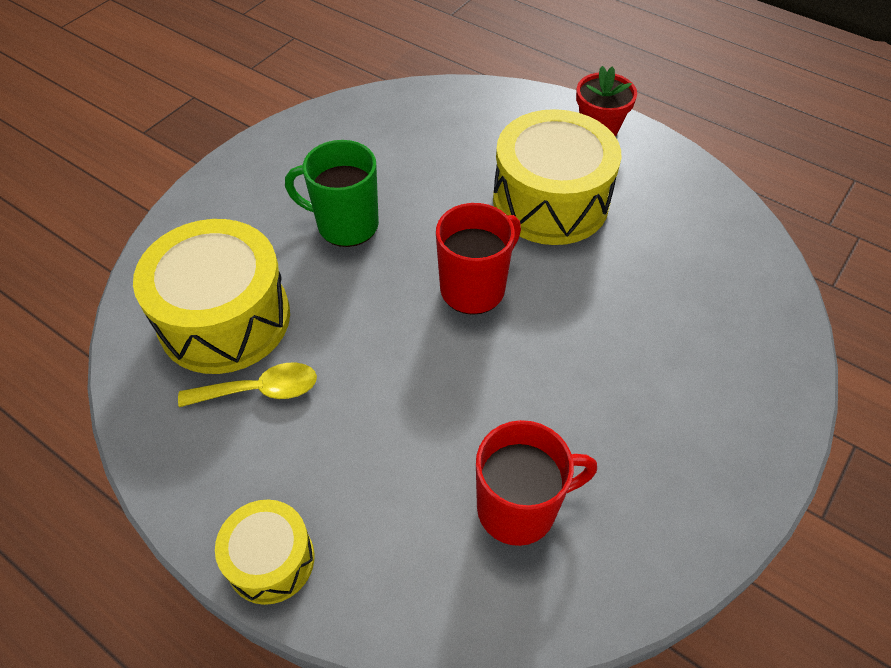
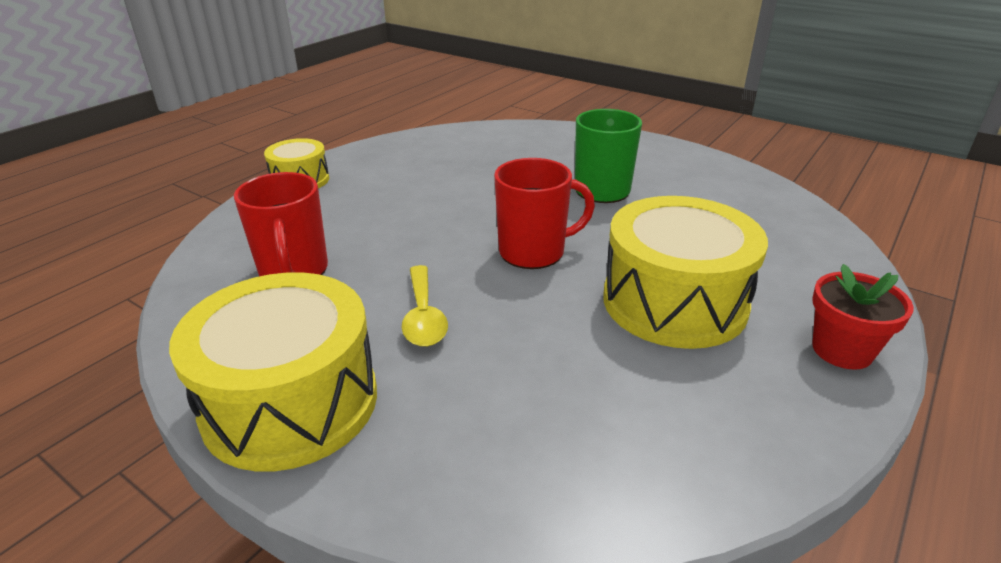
camera: 90 degrees right, 20 degrees down
(224, 319) = (496, 153): yellow drum -> yellow drum (290, 402)
(260, 390) = (431, 169): yellow spoon -> yellow spoon (423, 316)
(474, 288) = (534, 252): red mug -> red mug turned 60 degrees counterclockwise

